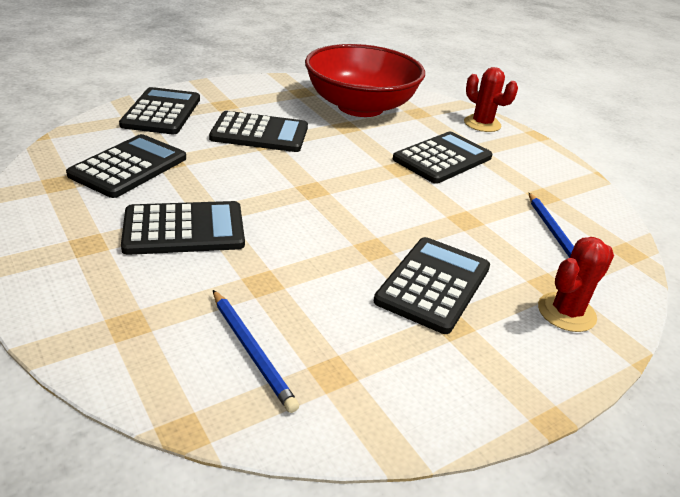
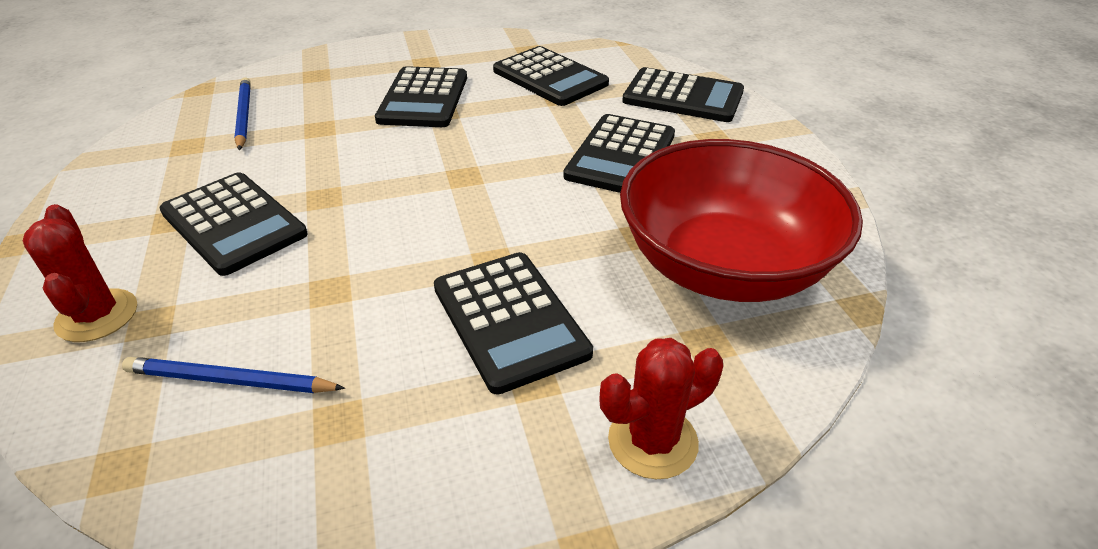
camera: 110 degrees right, 5 degrees up
(252, 351) = (243, 115): blue pencil -> blue pencil turned 90 degrees clockwise

